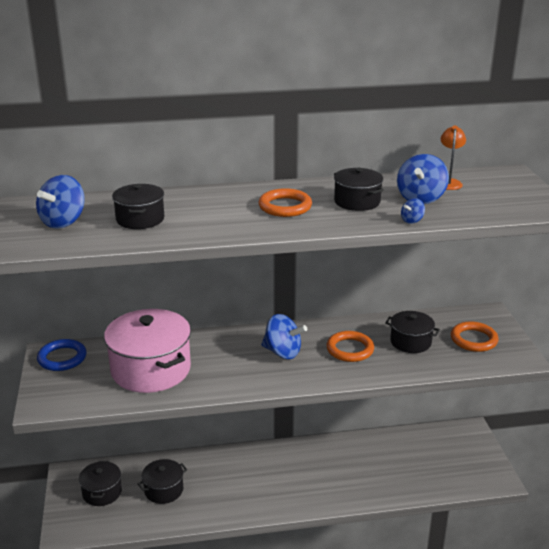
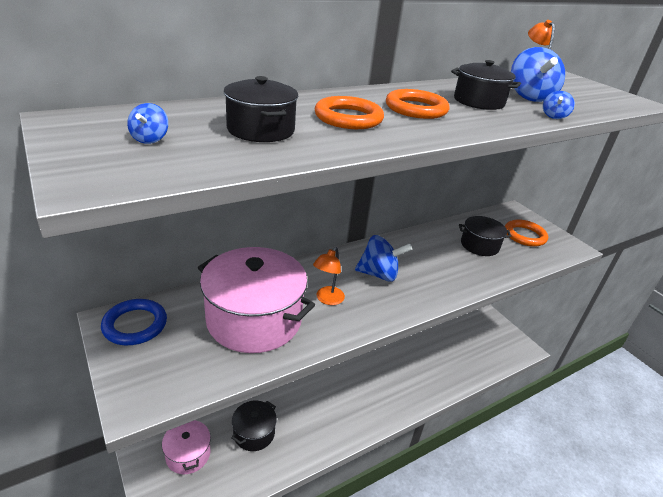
camera: 25 degrees left, 5 degrees up
(63, 222) = (150, 139): blue spinning top -> blue spinning top, size x0.49
(102, 492) = (188, 454): black pot -> pink pot
(220, 365) = (327, 299): none -> orange lamp
(350, 349) = (436, 261): orange ring -> orange ring (348, 118)

